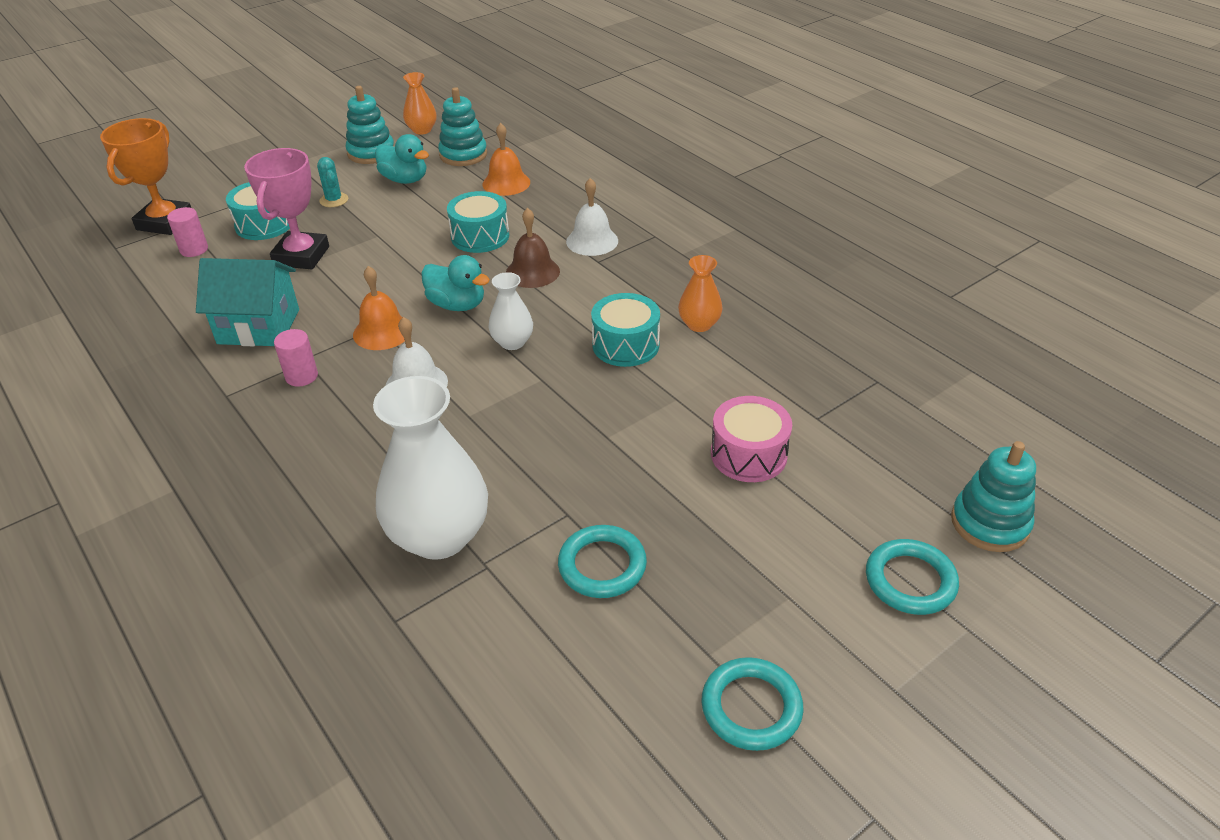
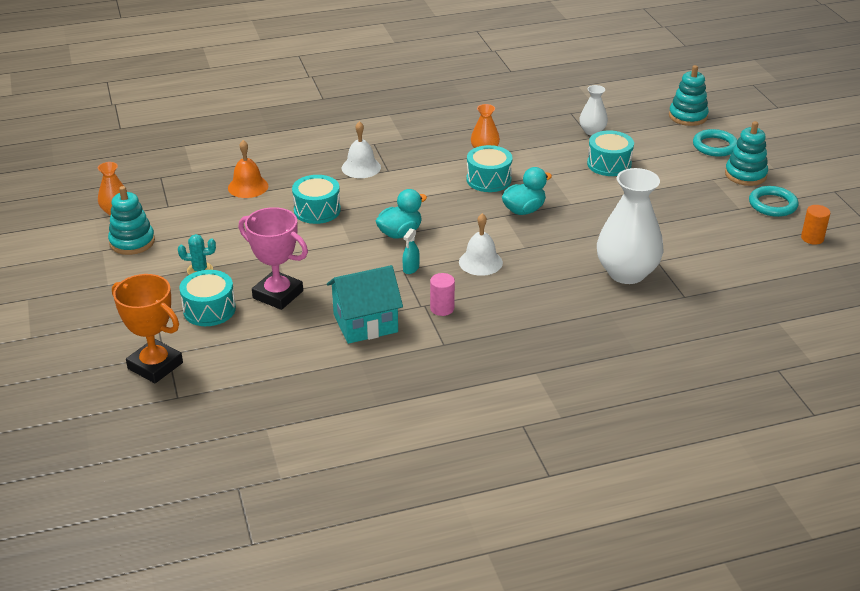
camera: 70 degrees left, 5 degrees down
(194, 249) = (220, 350): pink cylinder -> none
(259, 327) = (365, 323): turquoise house -> turquoise house turned 45 degrees clockwise
(382, 331) = (411, 268): orange bell -> turquoise spray bottle
(405, 180) = (198, 231): turquoise duck -> turquoise duck (524, 210)
(463, 155) = (182, 198): turquoise stacking toy -> turquoise stacking toy (745, 175)
(512, 342) = (458, 219): white vase -> white vase (592, 131)
(532, 272) = (381, 197): brown bell -> none
(602, 565) = (671, 225): turquoise ring -> none
(659, 796) = (812, 238): none -> orange cylinder
(748, 454) = (609, 164): pink drum -> turquoise drum

